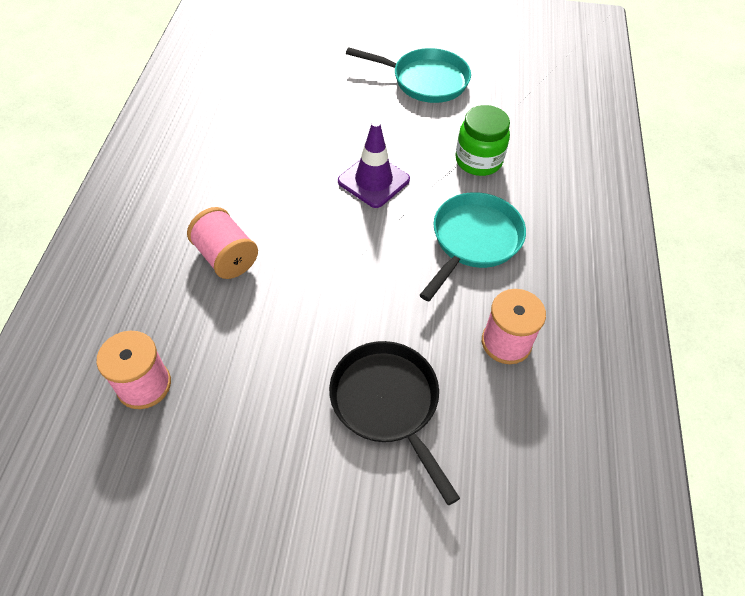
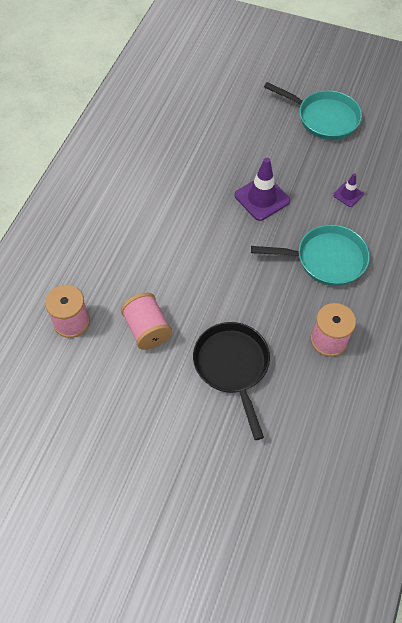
camera: 15 degrees right, 5 degrees up
(226, 257) = (141, 240): pink spool -> pink spool (147, 329)
(473, 241) = (326, 259): turquoise pan -> turquoise pan turned 45 degrees clockwise
(478, 161) = (348, 194): green jar -> purple traffic cone

